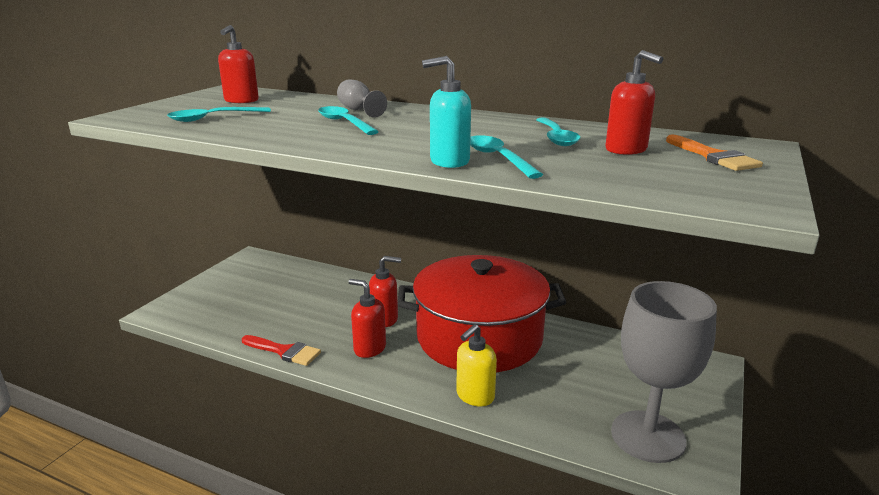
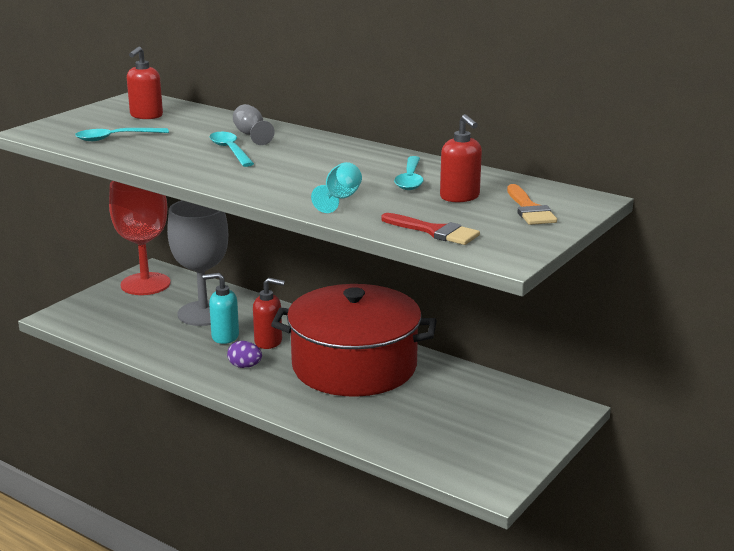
camera: 10 degrees right, 0 degrees up
(247, 271) = (145, 284): none -> red goblet
(284, 351) = (165, 361): red brush -> red brush (434, 231)
(369, 348) = (245, 366): red soap dispenser -> purple egg
(449, 161) = (296, 199): turquoise soap dispenser -> turquoise soap dispenser (224, 336)
(475, 396) = (326, 413): yellow soap dispenser -> none
(498, 158) = (340, 199): turquoise spoon -> turquoise goblet
(648, 436) = (466, 458): grey goblet -> grey goblet (203, 313)

